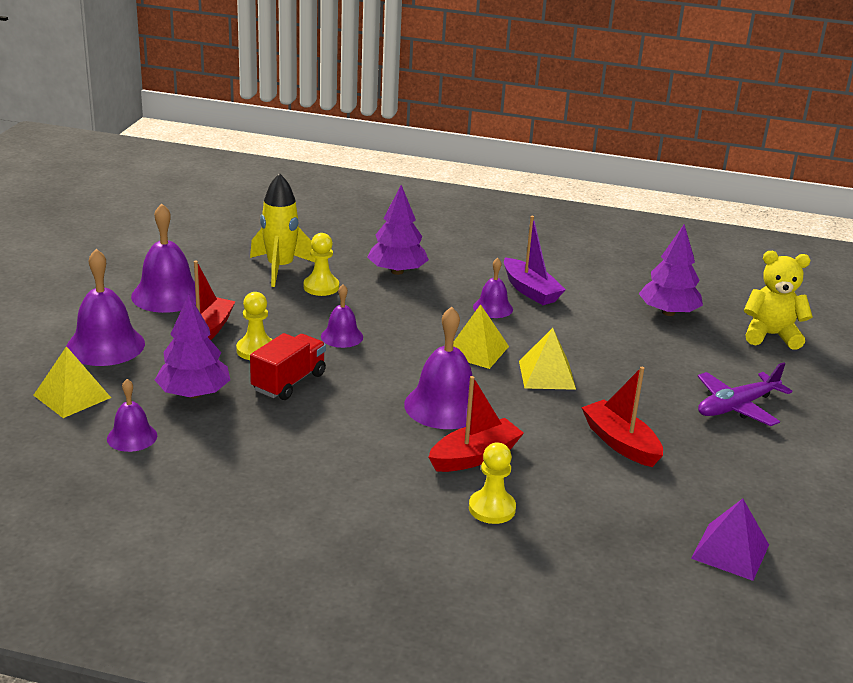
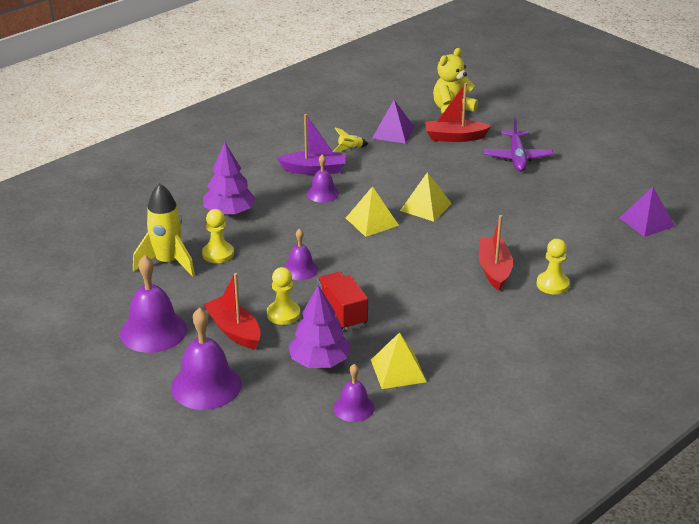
camera: 55 degrees left, 5 degrees up
(72, 396) = (270, 423): yellow pyramid -> yellow pyramid (398, 370)
(444, 406) = (428, 260): purple bell -> none
(598, 298) = (350, 149): none -> yellow rocket
(620, 443) = (521, 212): red boat -> red boat (454, 137)
(668, 312) = (393, 132): purple tree -> purple pyramid

